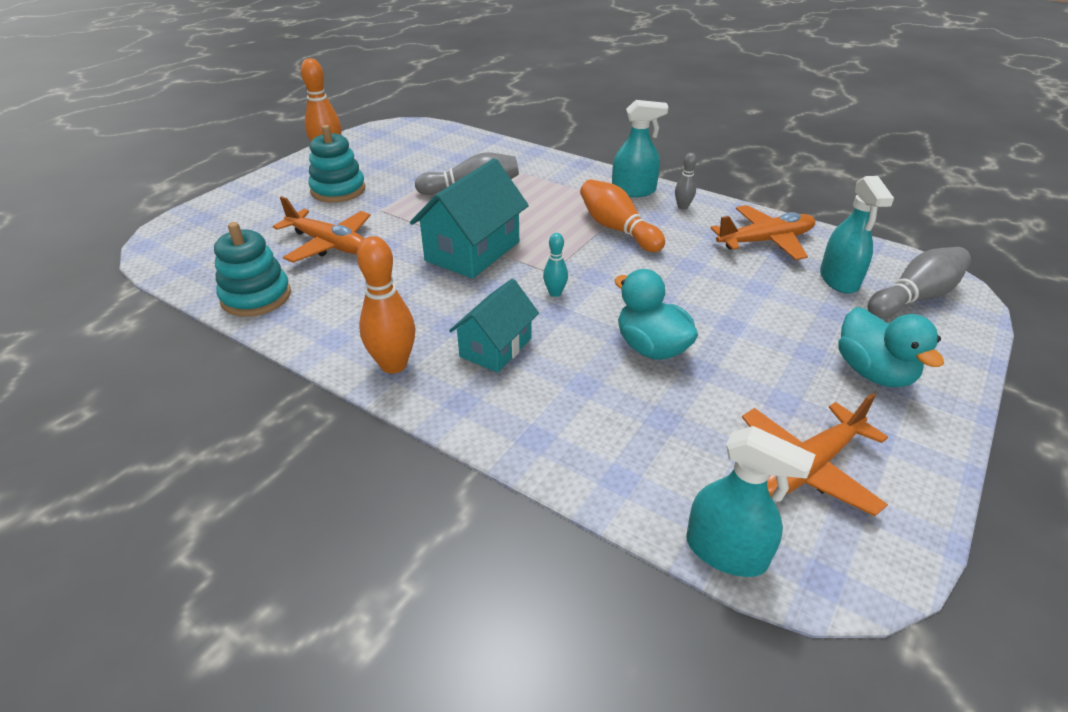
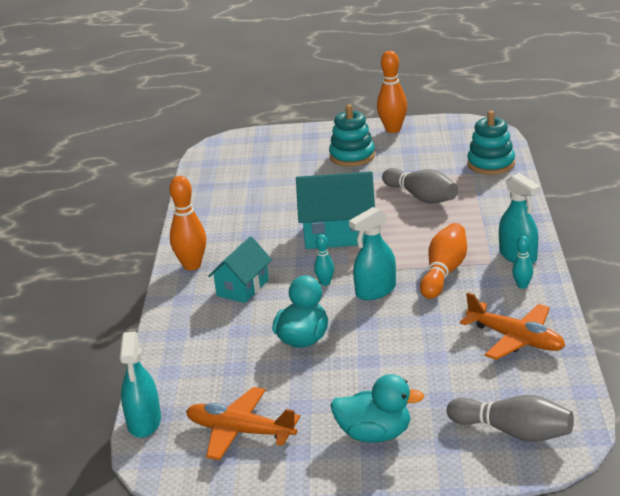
camera: 60 degrees right, 10 degrees down
(256, 297) = (205, 197): turquoise stacking toy -> turquoise stacking toy (491, 164)
(329, 245) = (284, 188): orange plane -> none
(496, 347) = (242, 288): turquoise house -> turquoise house turned 60 degrees counterclockwise
(682, 207) = (522, 285): grey bowling pin -> turquoise bowling pin
(839, 280) = (496, 389): turquoise spray bottle -> turquoise spray bottle (375, 291)
(873, 372) = (375, 434): turquoise duck -> turquoise duck turned 120 degrees counterclockwise

